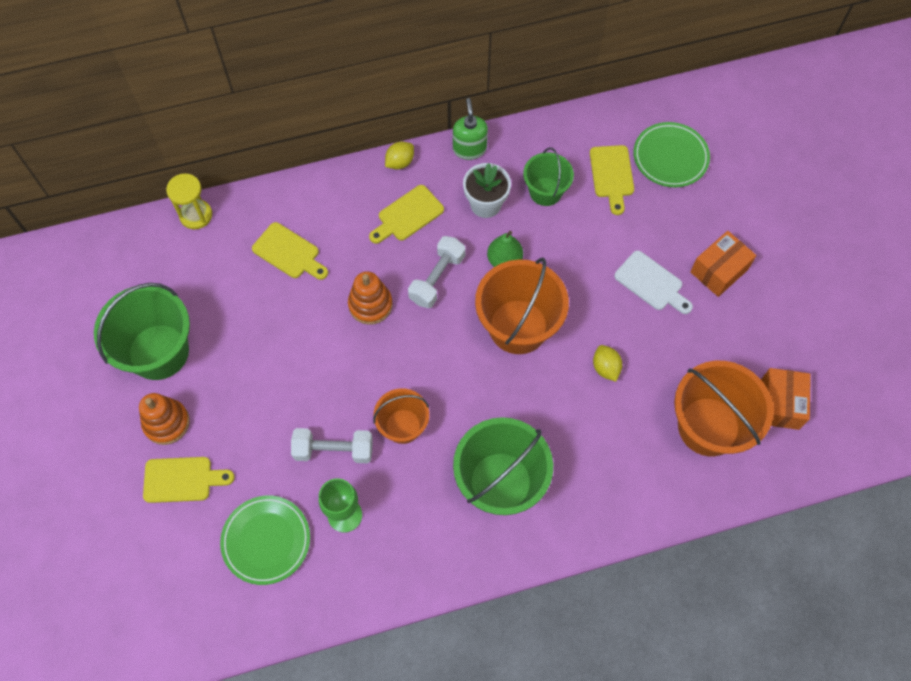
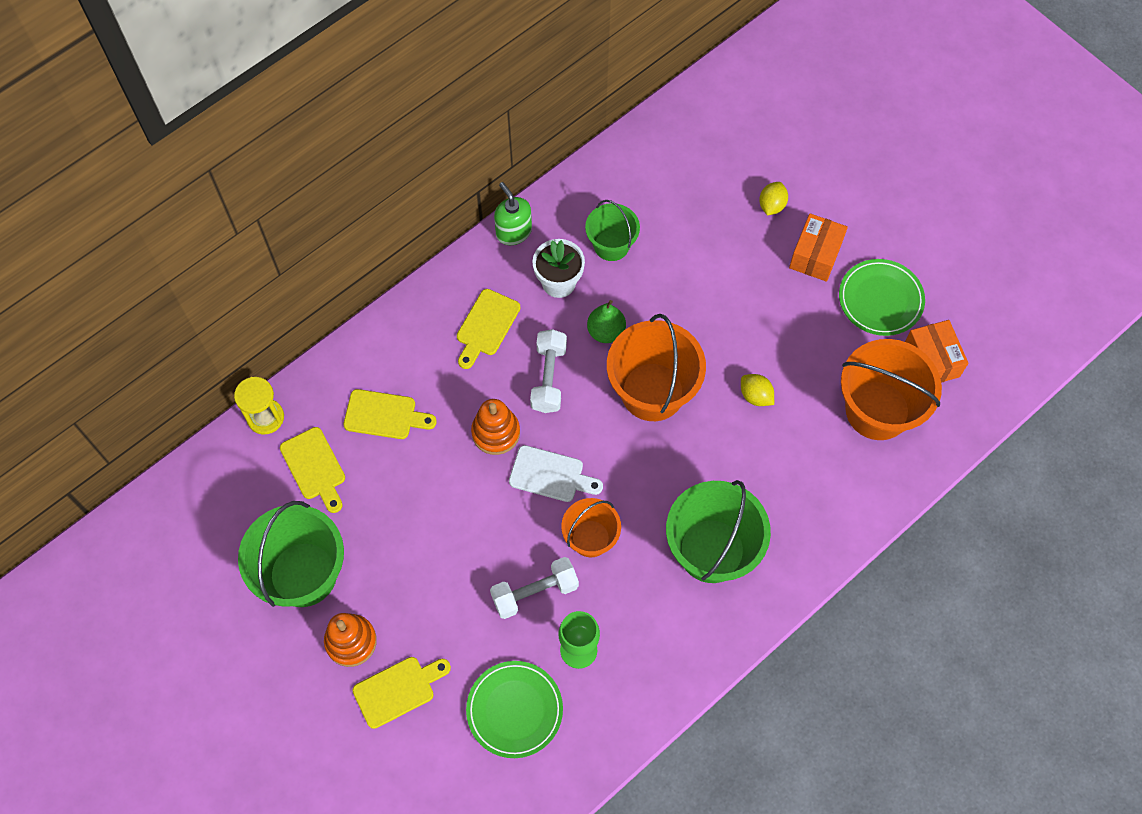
camera: 25 degrees left, 0 degrees up
(400, 162) = (450, 275): yellow lemon -> yellow lemon (771, 205)
(612, 175) = (668, 202): yellow cutting board -> yellow cutting board (314, 467)
(651, 283) = (758, 294): white cutting board -> white cutting board (551, 475)
(670, 157) = (715, 161): green plate -> green plate (880, 299)

